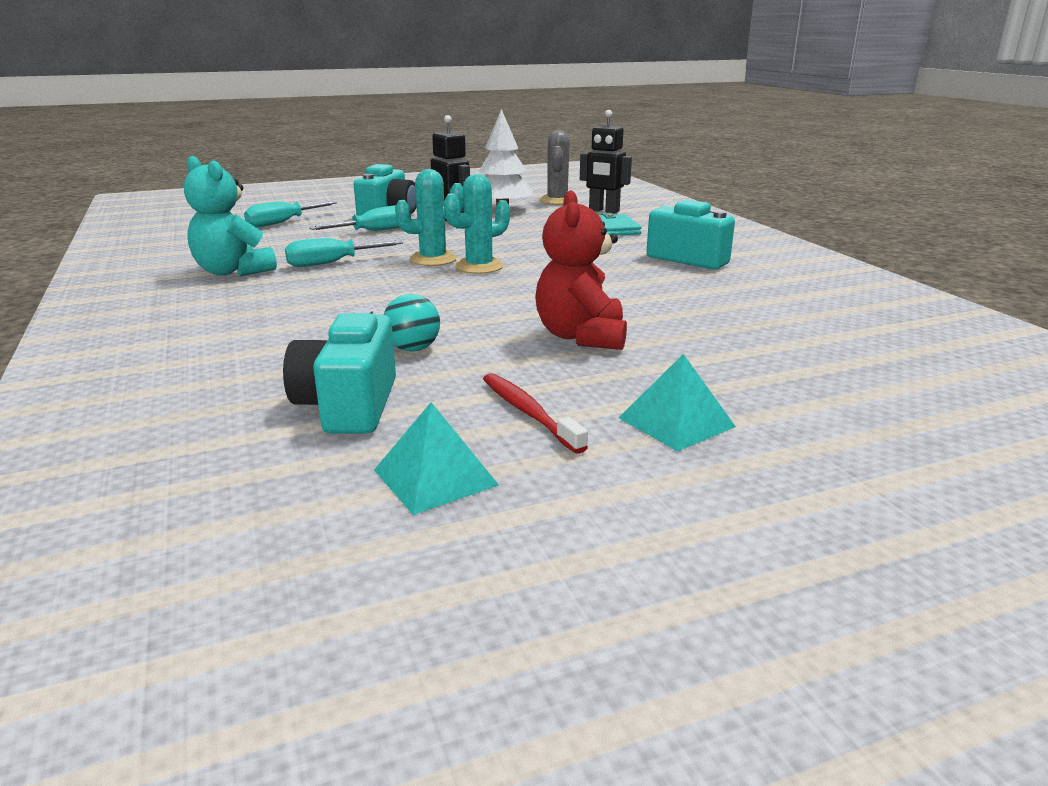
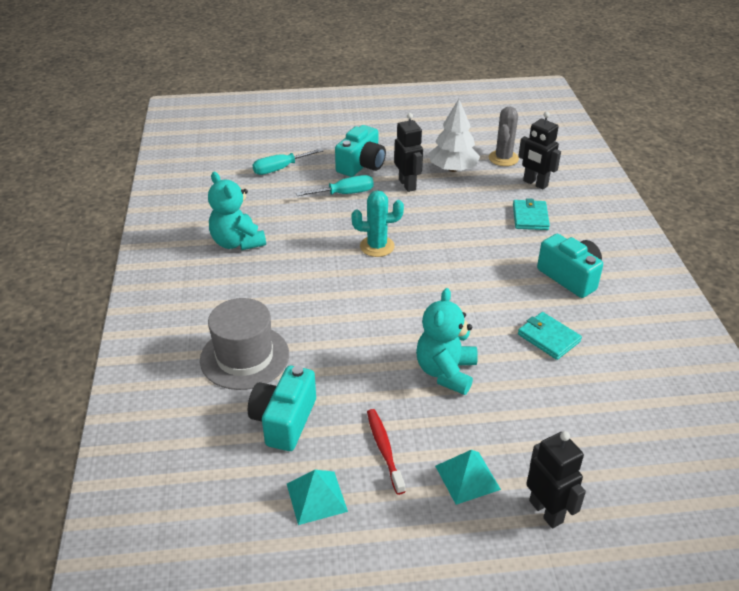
camera: 15 degrees right, 15 degrees up
(264, 356) = (244, 357): none -> grey hat
(331, 263) = (304, 240): turquoise screwdriver -> none
(413, 349) = (334, 366): turquoise ball -> none
(479, 267) = (407, 263): turquoise cactus -> none
(581, 337) = (446, 372): red teddy bear -> turquoise teddy bear
(699, 299) = (548, 338): none -> turquoise wallet
(820, 438) = (546, 511): none -> black robot

